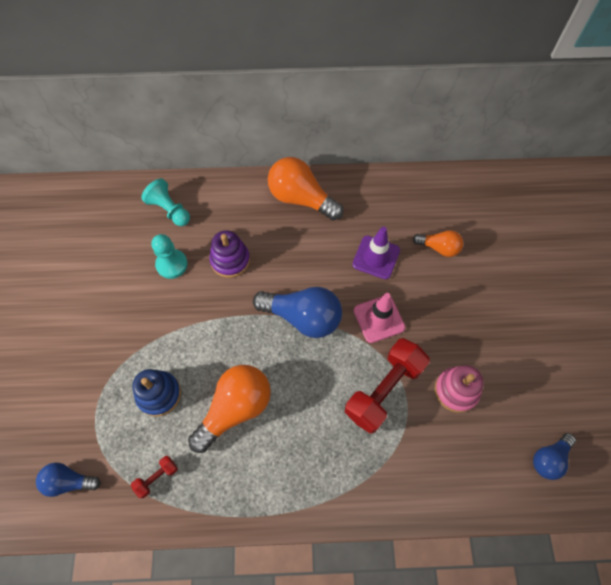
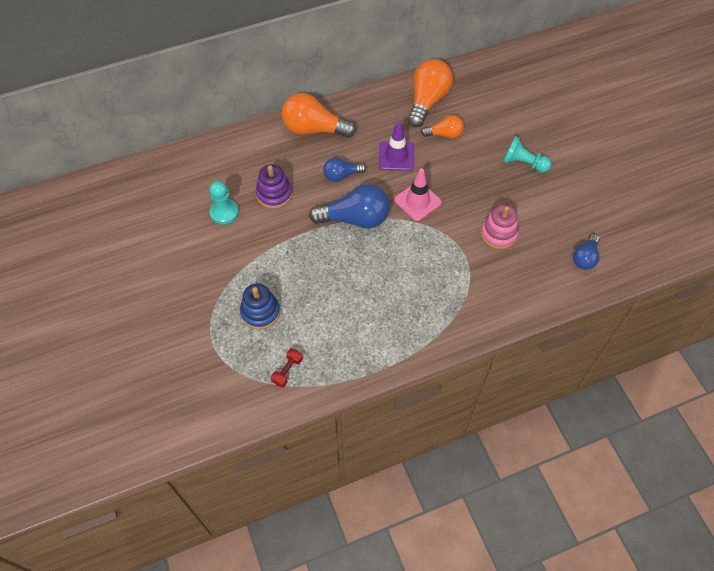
camera: 20 degrees left, 5 degrees down
(69, 481) = (214, 398): blue light bulb -> blue light bulb (341, 175)
(169, 210) = (201, 170): turquoise pawn -> turquoise pawn (523, 163)
(235, 409) = (329, 302): orange light bulb -> orange light bulb (427, 101)
(384, 390) = (443, 251): red dumbbell -> none

